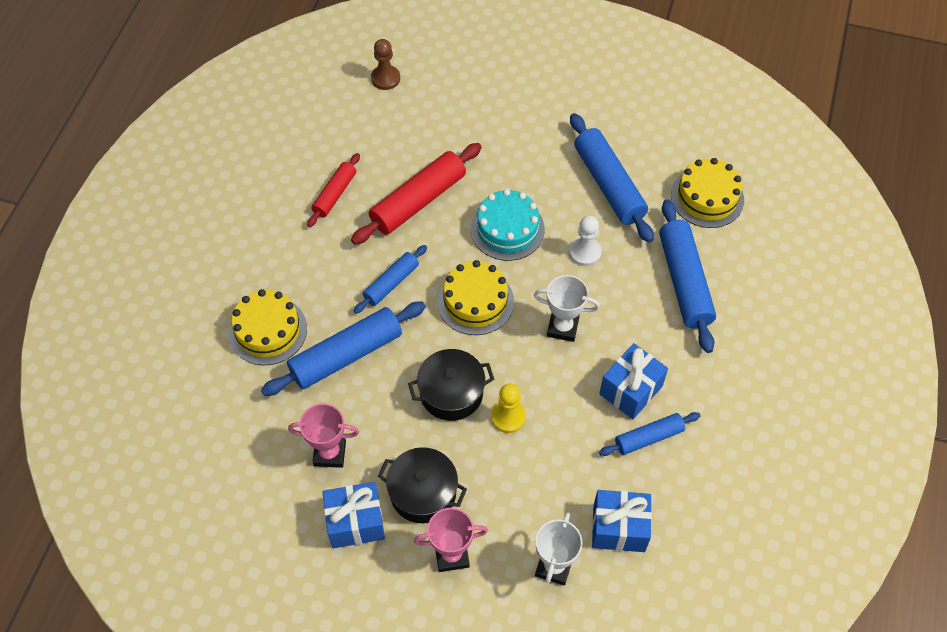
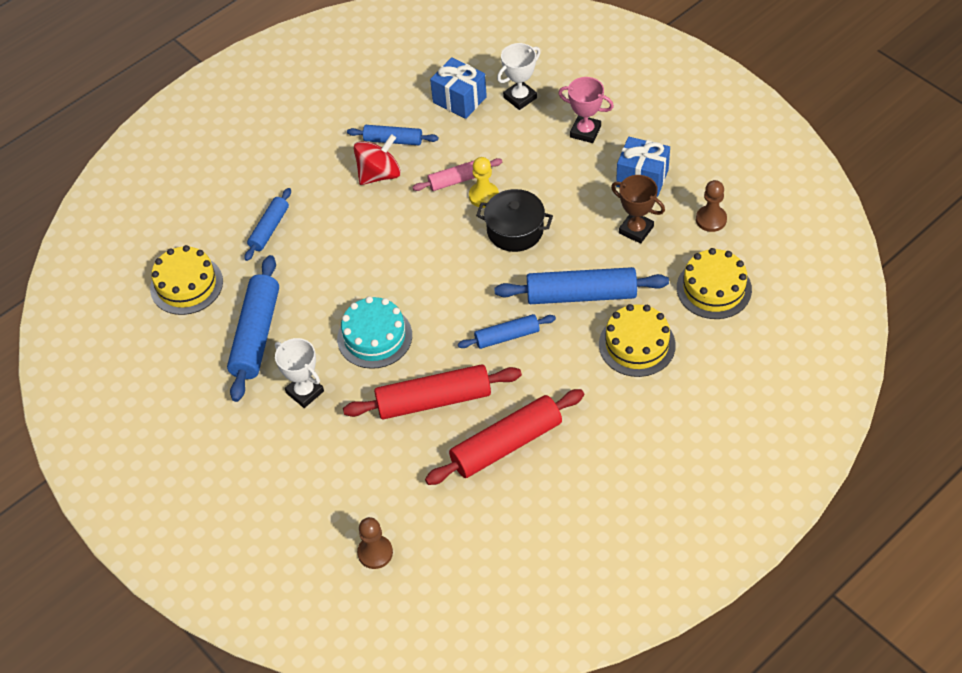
camera: 145 degrees left, 5 degrees down
(256, 505) = (711, 219): none -> brown pawn
(329, 453) = (636, 230): pink trophy -> brown trophy
(335, 194) = (506, 444): red rolling pin -> red rolling pin, size x1.72
(423, 492) = (581, 175): black pot -> none
(475, 301) = (447, 289): yellow cake -> yellow cake (714, 288)
(547, 423) = (458, 180): none -> pink rolling pin
(562, 327) = (393, 238): white trophy -> white trophy (305, 392)
(585, 252) = (326, 287): white pawn -> none
(630, 390) = (379, 174): blue gift -> red spinning top
(684, 281) = (269, 229): blue rolling pin -> blue rolling pin, size x0.58

